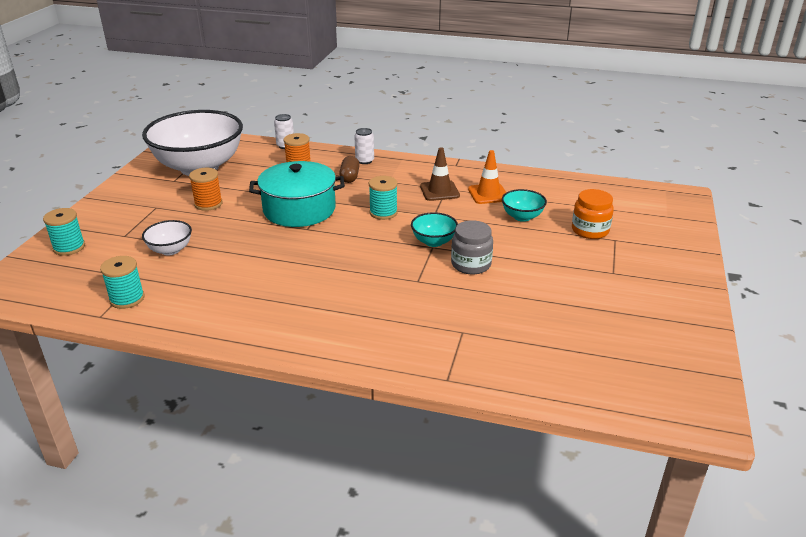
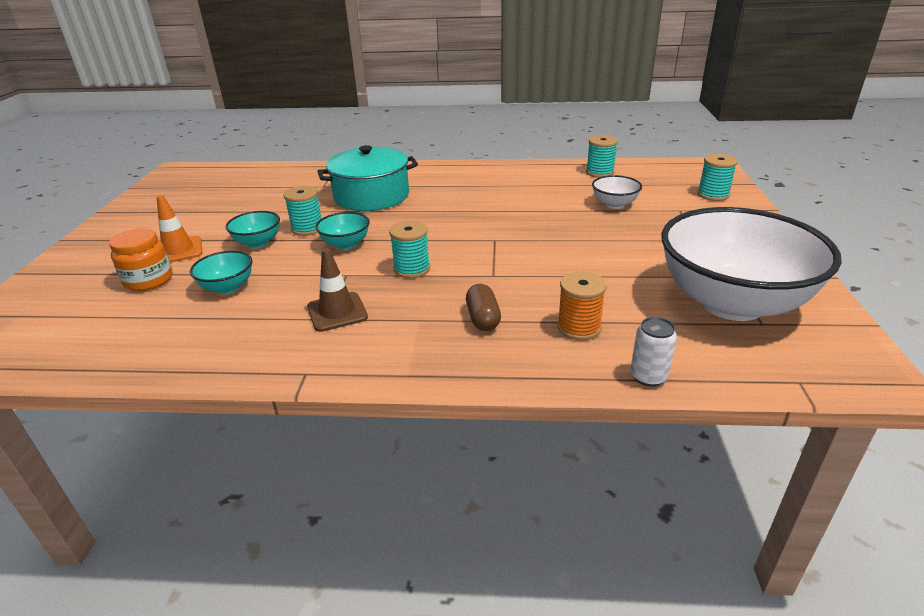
camera: 170 degrees right, 0 degrees up
(208, 204) = (640, 251): orange spool -> none
(299, 209) = (520, 259): turquoise pot -> turquoise pot (371, 196)
(364, 161) = (474, 358): white can -> none
(471, 264) = (307, 228): grey jar -> turquoise spool
(488, 194) = (263, 317): orange traffic cone -> orange traffic cone (178, 251)
(514, 255) = (258, 242): none -> turquoise bowl

